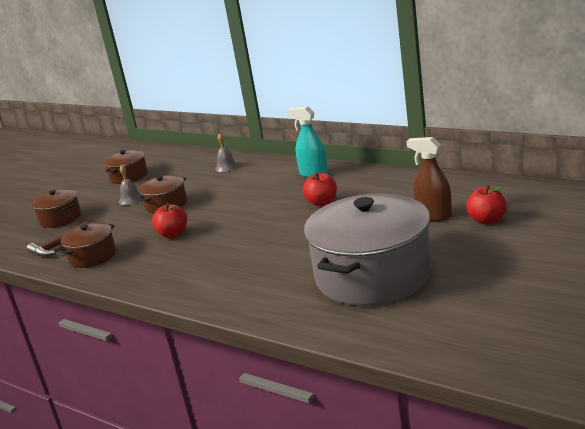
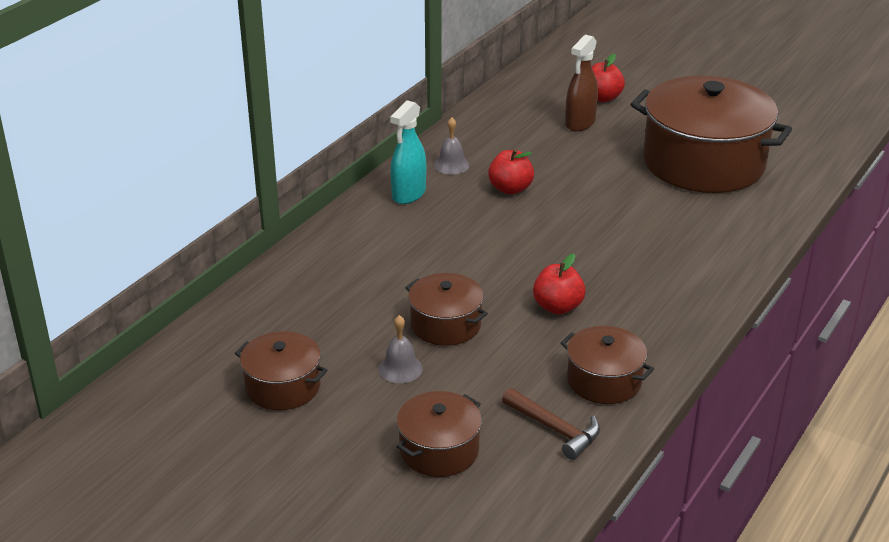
camera: 95 degrees left, 10 degrees up
(226, 167) = (321, 273): grey bell -> grey bell (451, 165)
(373, 275) = (703, 163): grey pot -> brown pot

